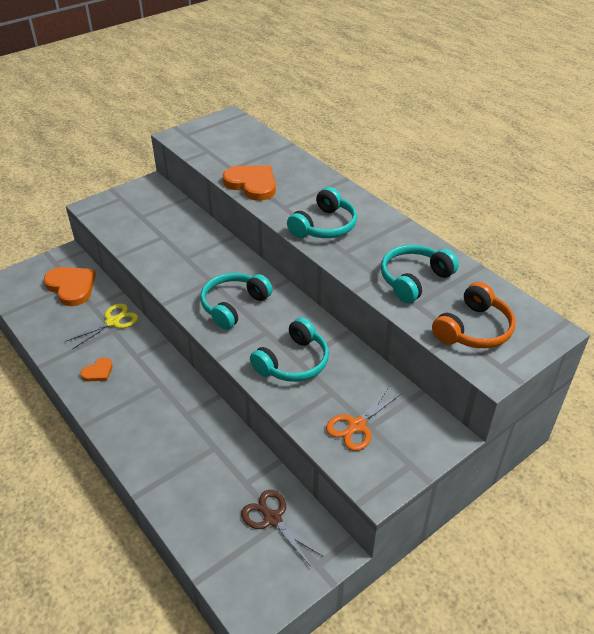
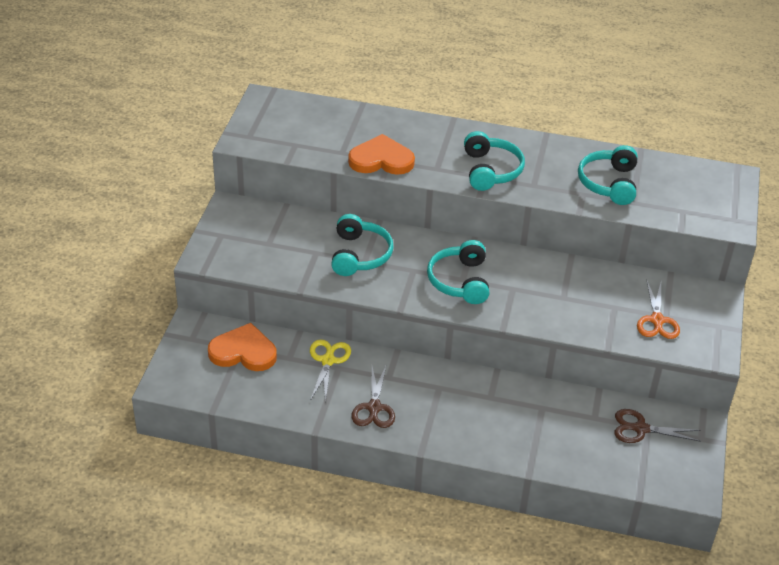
camera: 40 degrees left, 0 degrees up
(98, 372) = (374, 407): orange heart -> brown scissors
(293, 362) = (561, 300): turquoise headphones -> turquoise headphones (360, 255)
(474, 329) = (689, 201): orange headphones -> none

